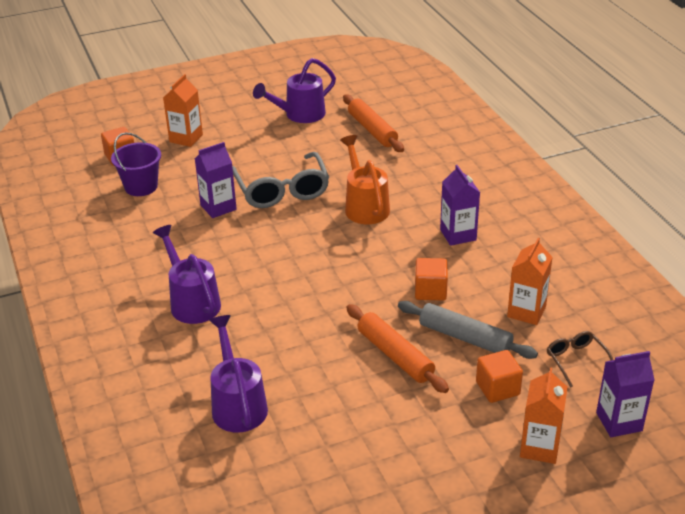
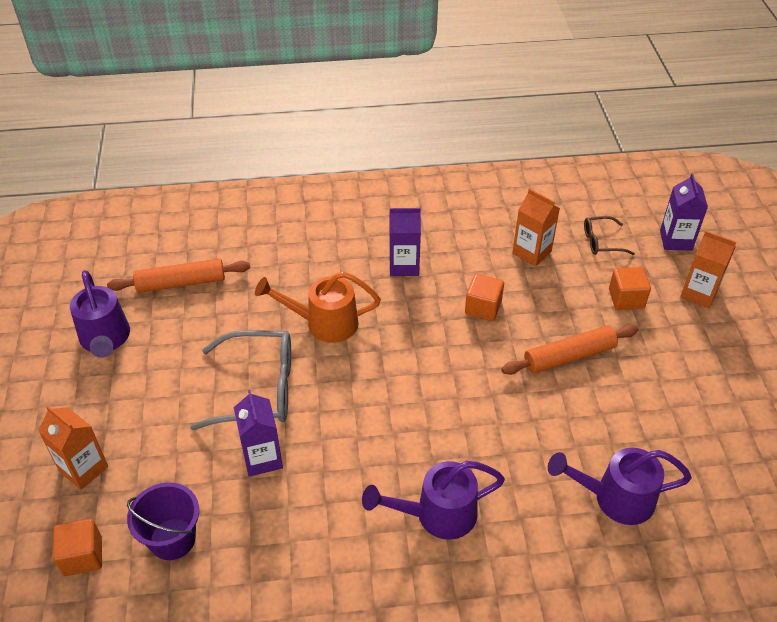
camera: 75 degrees left, 10 degrees up
(465, 337) = (556, 301): grey rolling pin -> none

